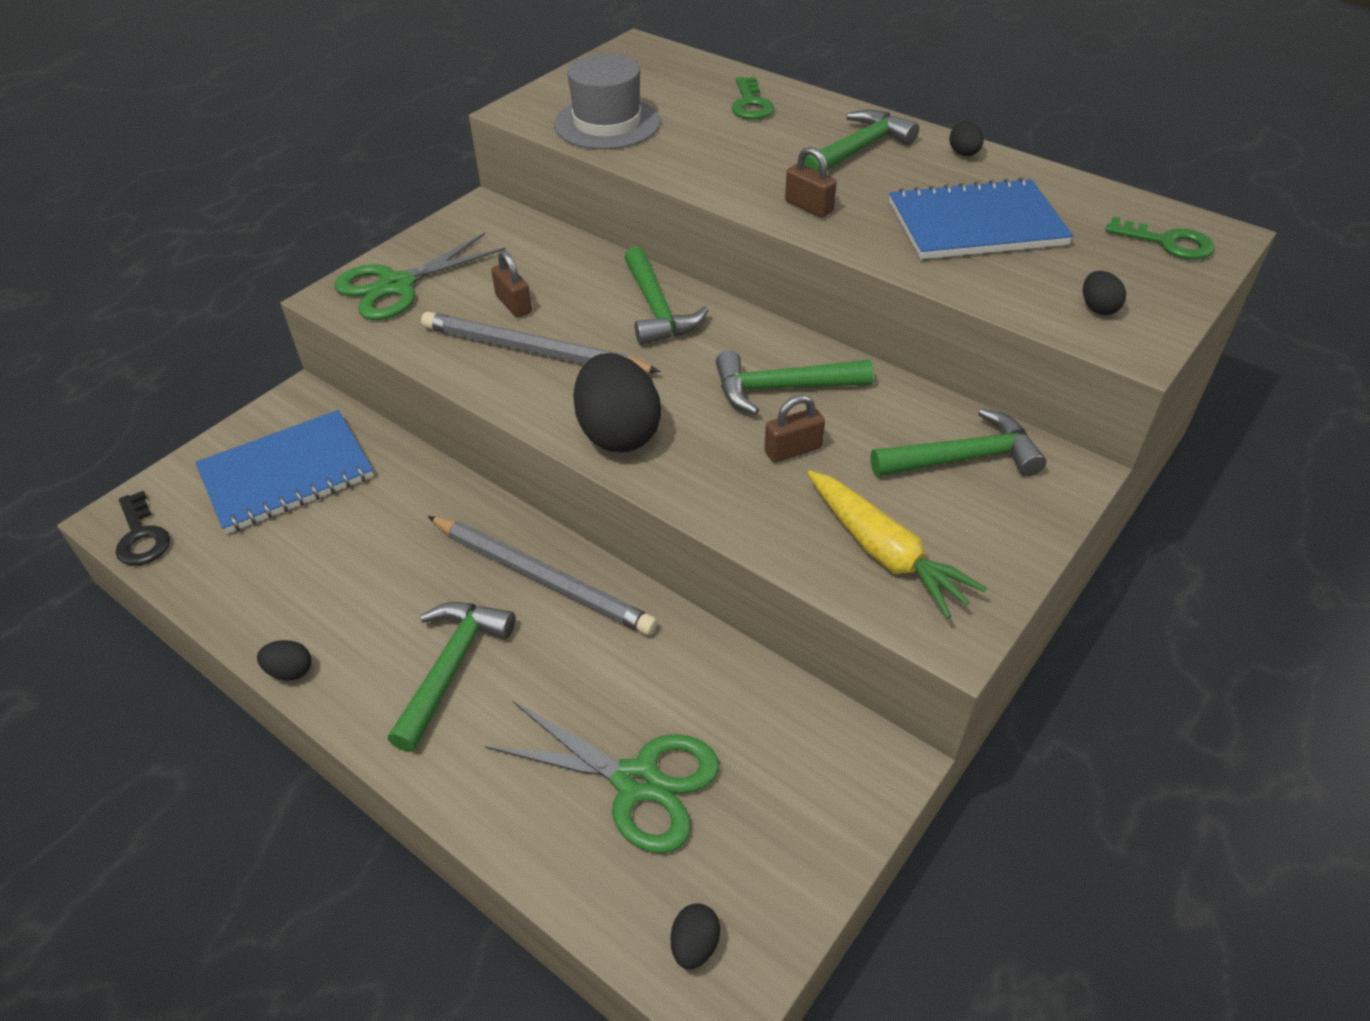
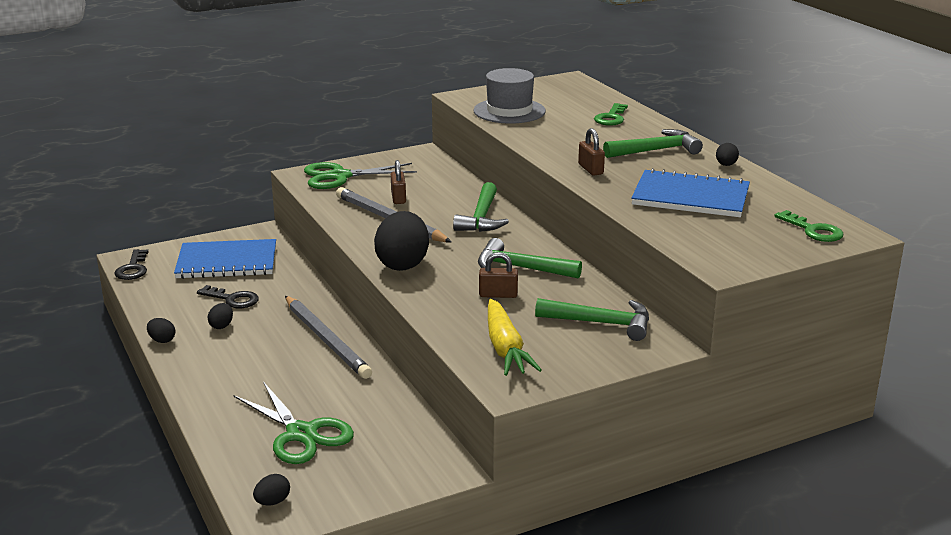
camera: 25 degrees right, 20 degrees down
(346, 546) = (233, 299): none -> black key
(451, 667) = (245, 362): green hammer -> none
(1098, 308) = (721, 248): black egg -> black egg (221, 326)

